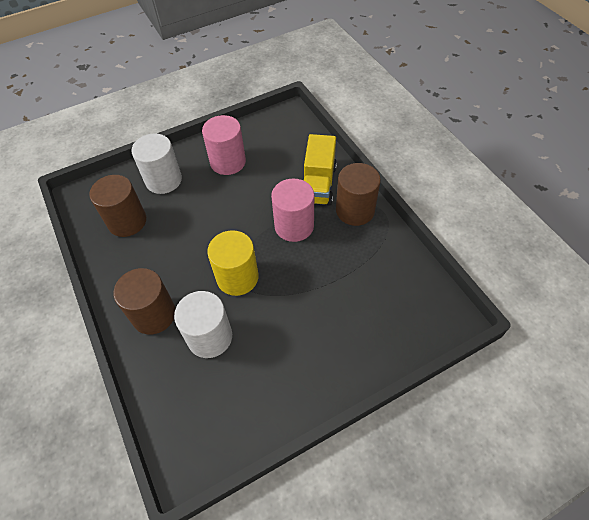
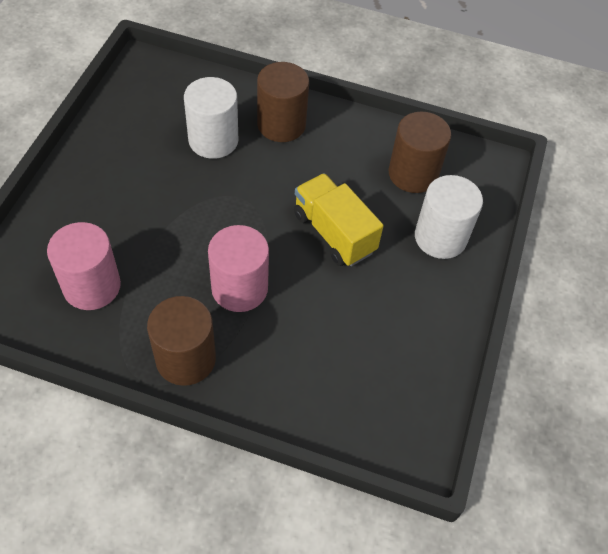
camera: 130 degrees right, 0 degrees up
(228, 162) = (403, 311): pink cylinder -> pink cylinder (92, 286)
(237, 277) = (242, 198): yellow cylinder -> none
(318, 184) = (263, 363): yellow truck -> yellow truck (334, 233)

